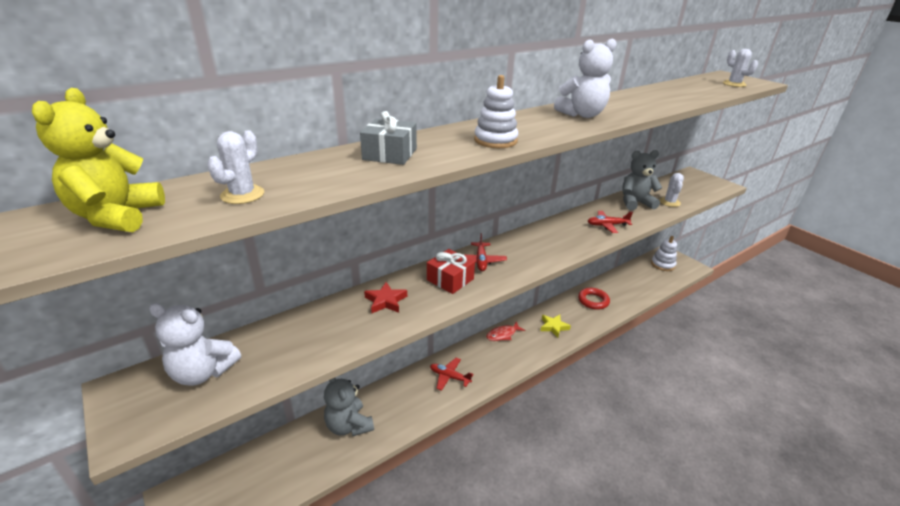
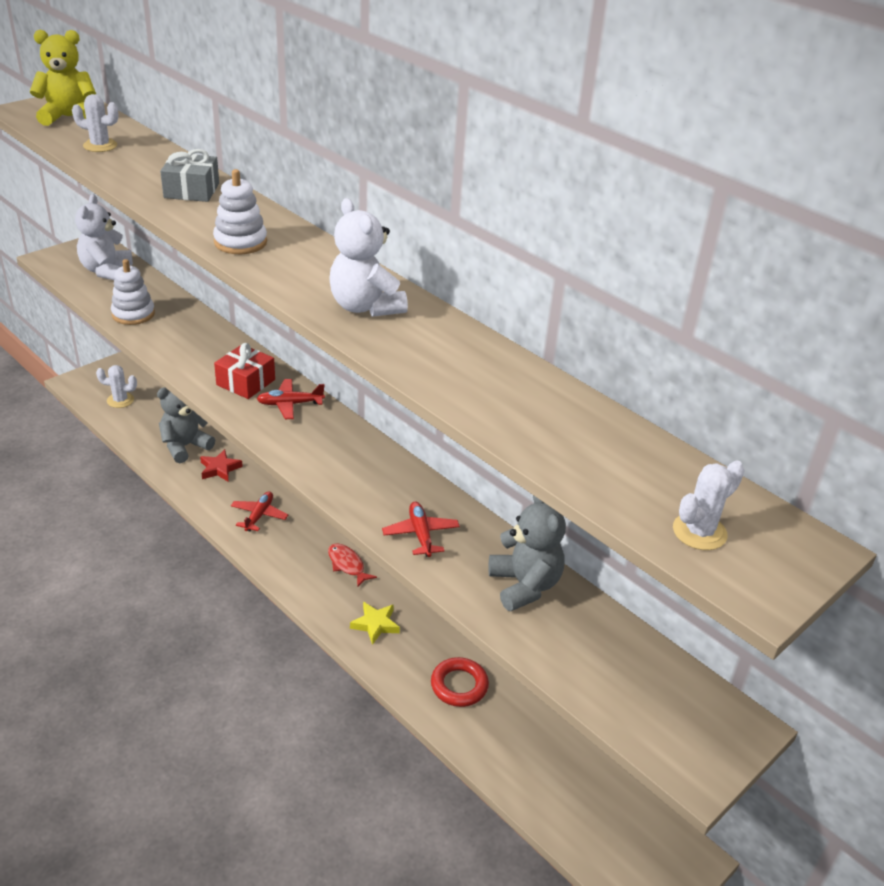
camera: 80 degrees right, 5 degrees up
(386, 301) = (202, 343): red star -> red star (220, 469)
(662, 264) = (633, 835): white stacking toy -> white stacking toy (133, 314)
(669, 202) = (548, 641): white cactus -> white cactus (120, 400)

